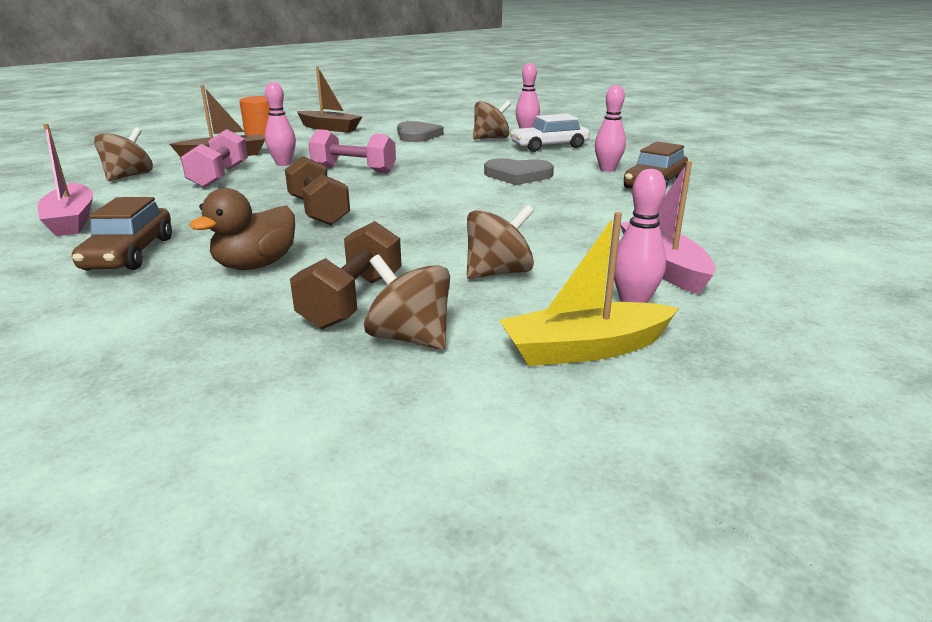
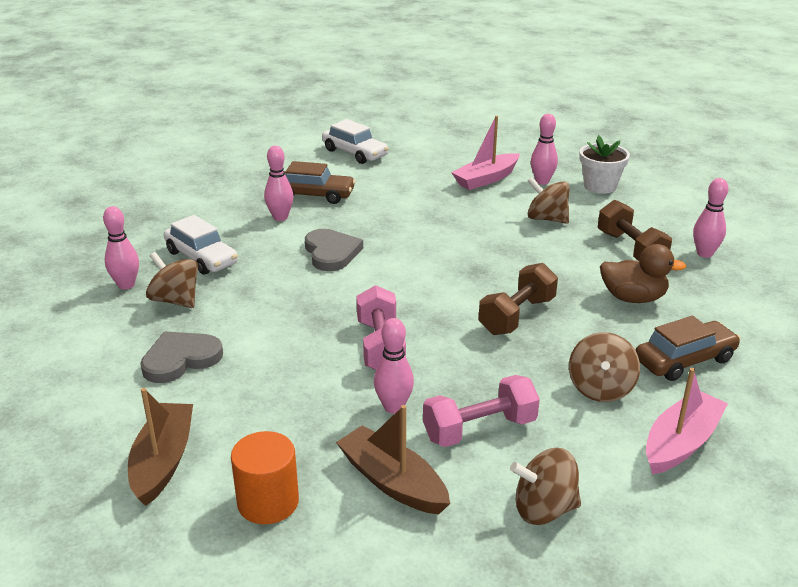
camera: 115 degrees left, 5 degrees up
(261, 353) = (704, 253): none -> pink bowling pin
(352, 300) = (630, 249): brown dumbbell -> brown dumbbell turned 75 degrees clockwise
(410, 338) = (643, 224): brown spinning top -> brown spinning top (600, 388)
(584, 349) = (600, 186): yellow boat -> white flower pot
(785, 213) = (355, 153): none -> white car

